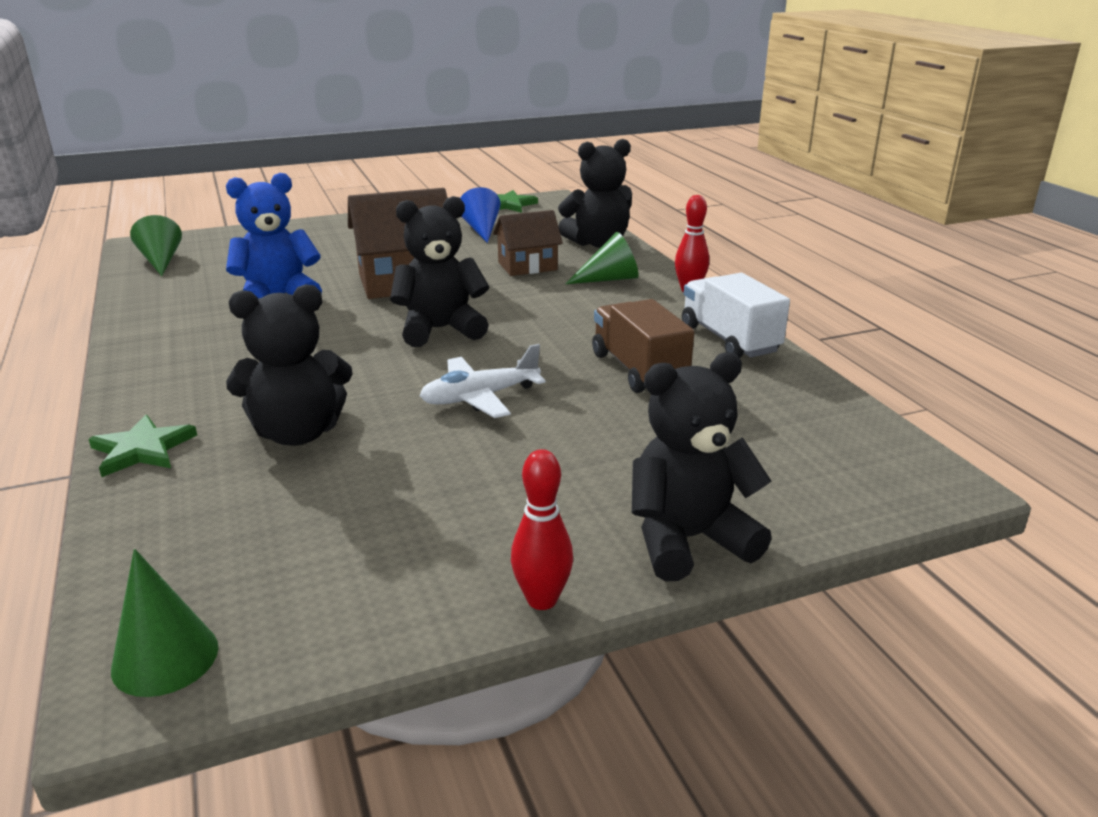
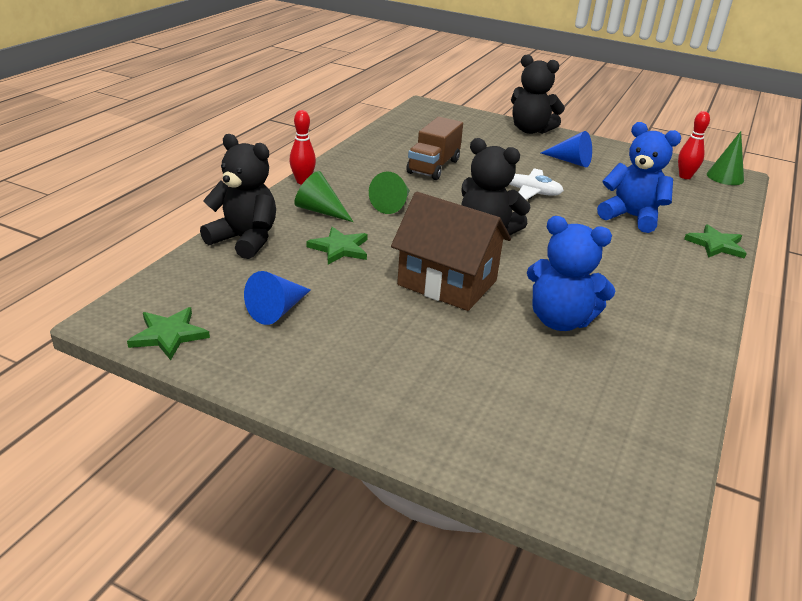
camera: 135 degrees left, 5 degrees up
(161, 261) = (635, 456): green cone -> green cone (393, 204)
(298, 433) = (631, 217): black teddy bear -> blue teddy bear
(505, 495) = (570, 161): none -> blue cone
(527, 266) = (340, 248): brown house -> green star
(542, 600) = (596, 141): red bowling pin -> red bowling pin (685, 176)
(729, 339) = (361, 156): white truck -> none

